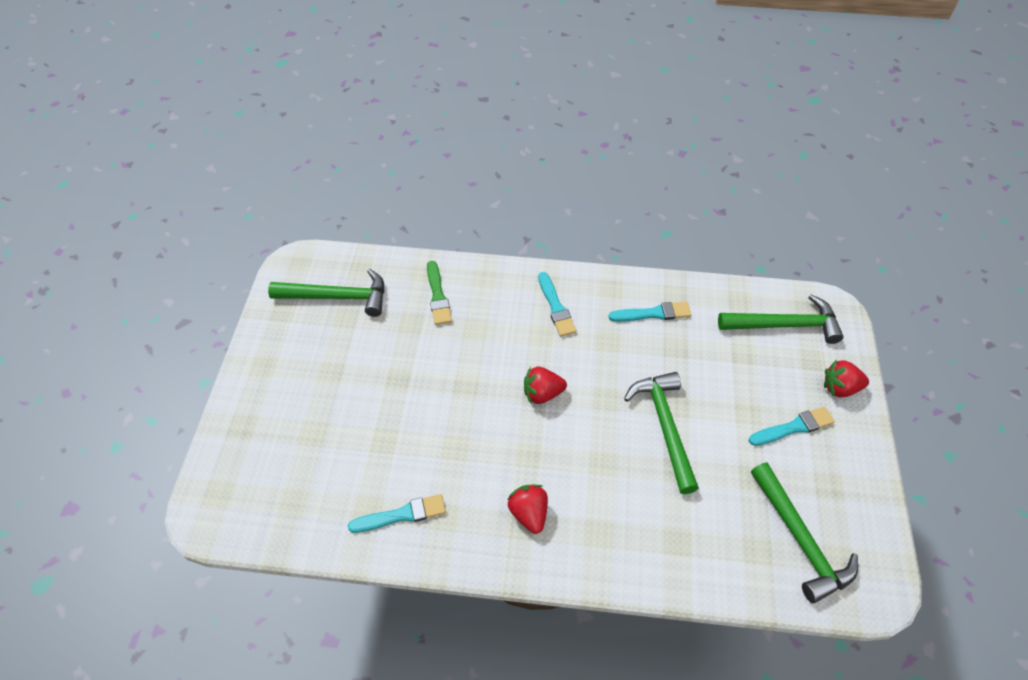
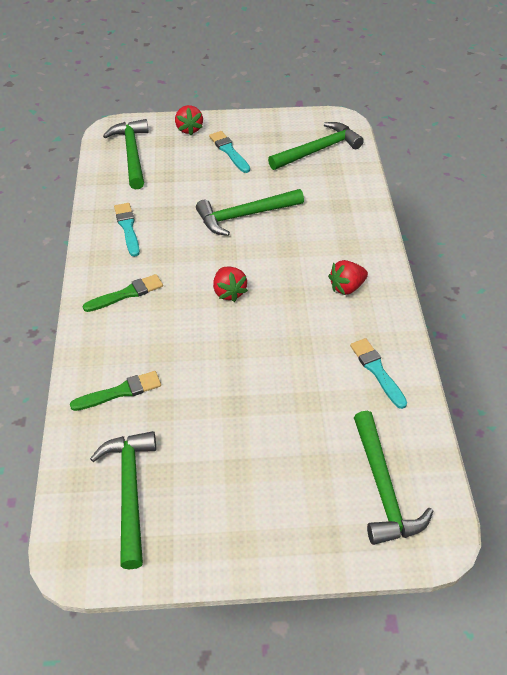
camera: 100 degrees left, 5 degrees down
(269, 483) = (383, 488): none -> green hammer
(556, 307) = (126, 294): turquoise brush -> green brush

